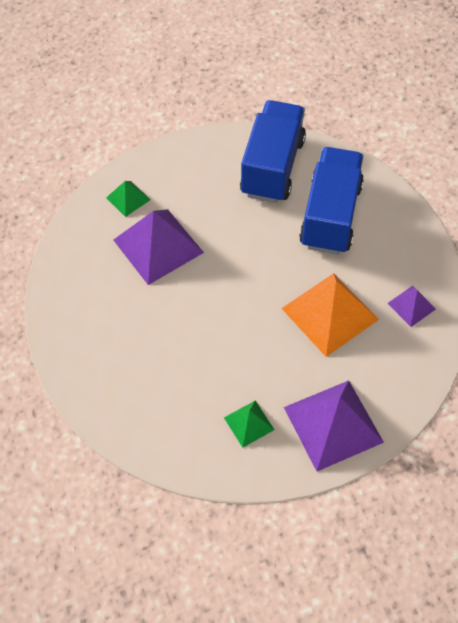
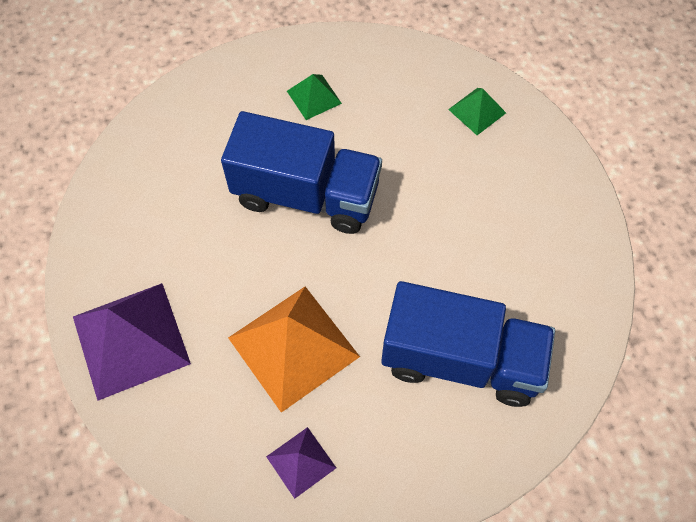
camera: 90 degrees right, 5 degrees up
(158, 246) = (403, 145): purple pyramid -> none
(249, 423) = (145, 244): green pyramid -> green pyramid (314, 97)
(272, 167) = (546, 284): blue truck -> blue truck (306, 195)

